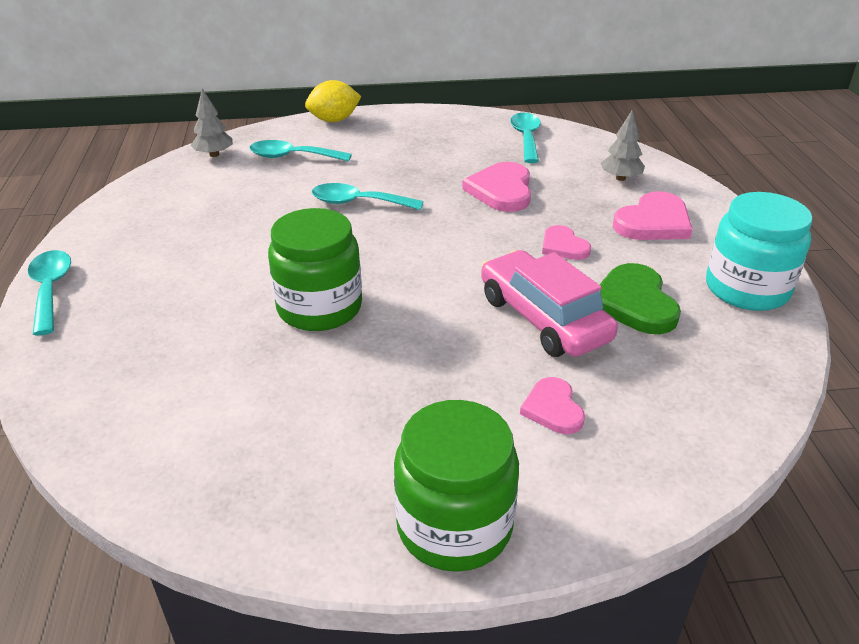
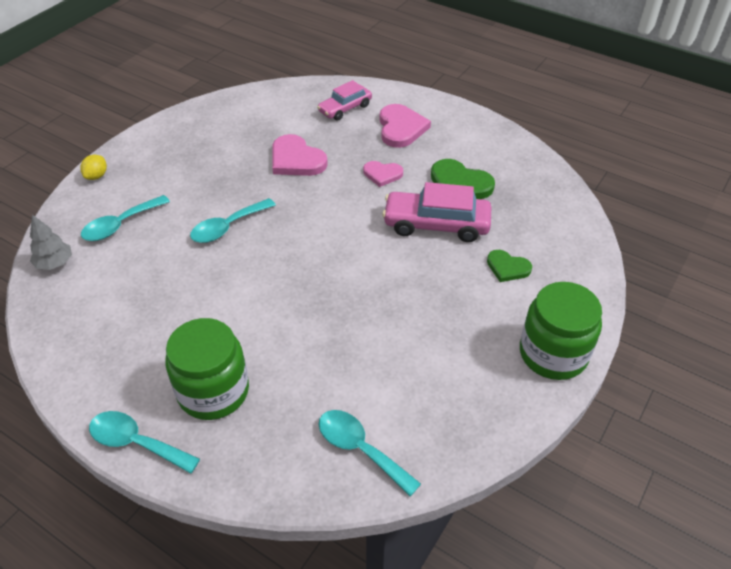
camera: 50 degrees left, 10 degrees up
(319, 308) = (324, 309): green jar -> green jar (213, 391)
(334, 120) = (97, 176): yellow lemon -> yellow lemon, size x0.63
(526, 138) = (251, 111): turquoise spoon -> turquoise spoon (360, 449)
(553, 408) = (507, 267): pink heart -> green heart
(620, 178) = (345, 108): grey tree -> pink car
(746, 289) = (490, 141): turquoise jar -> none

